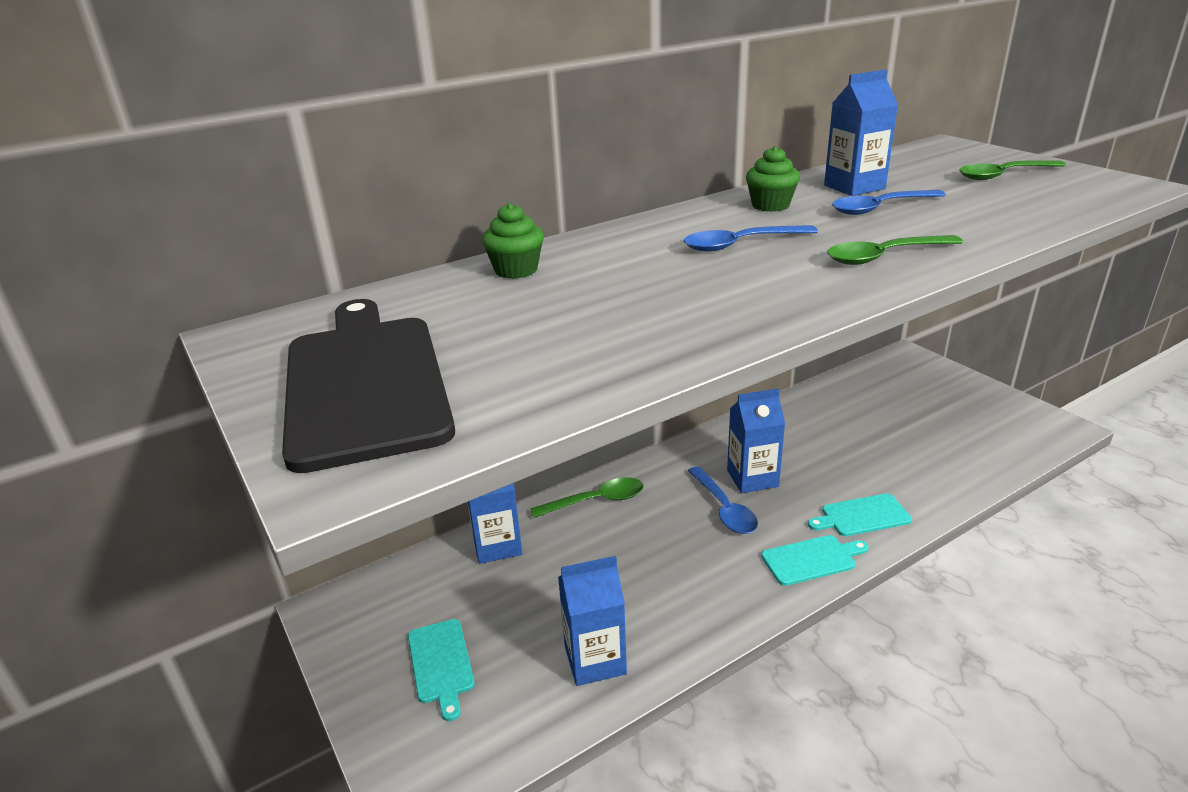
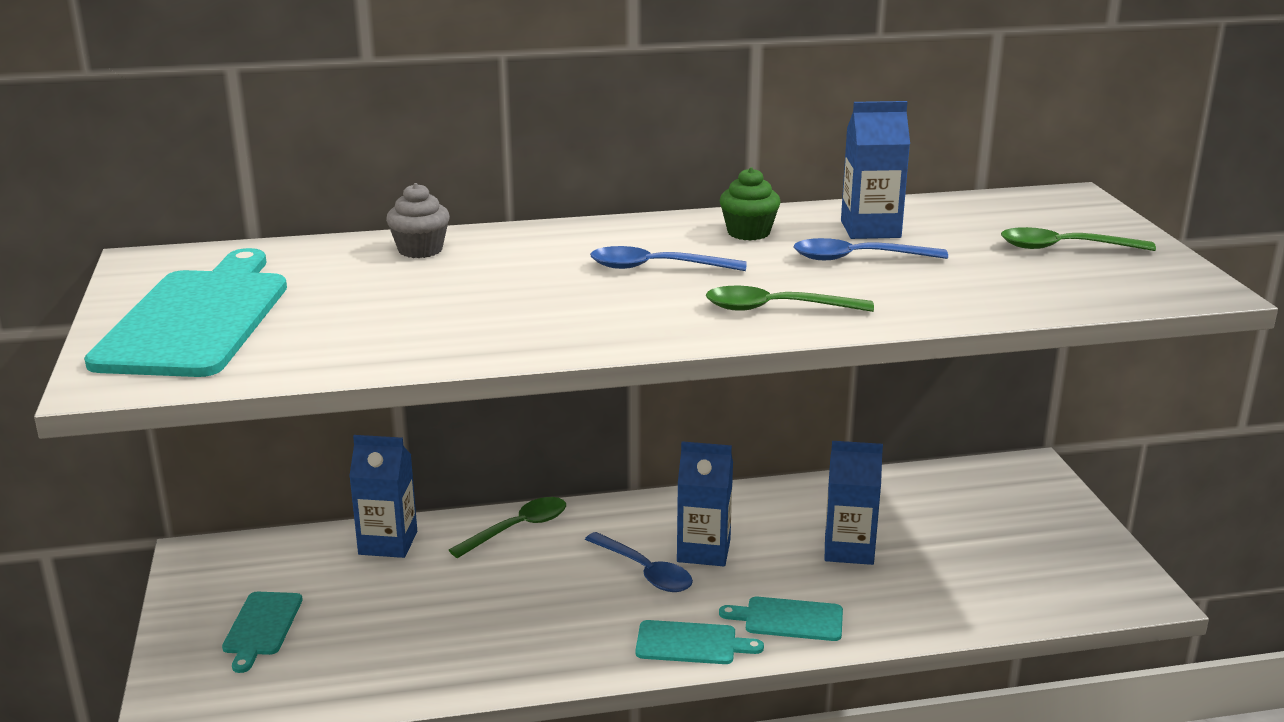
camera: 20 degrees right, 5 degrees down
(365, 382) = (197, 319): black cutting board -> turquoise cutting board
(516, 270) = (420, 250): green cupcake -> grey cupcake
(595, 660) = (398, 665): blue carton -> blue carton (849, 549)
(596, 501) = (517, 529): green spoon -> green spoon turned 45 degrees counterclockwise
(724, 508) = (644, 571): blue spoon -> blue spoon turned 45 degrees counterclockwise

